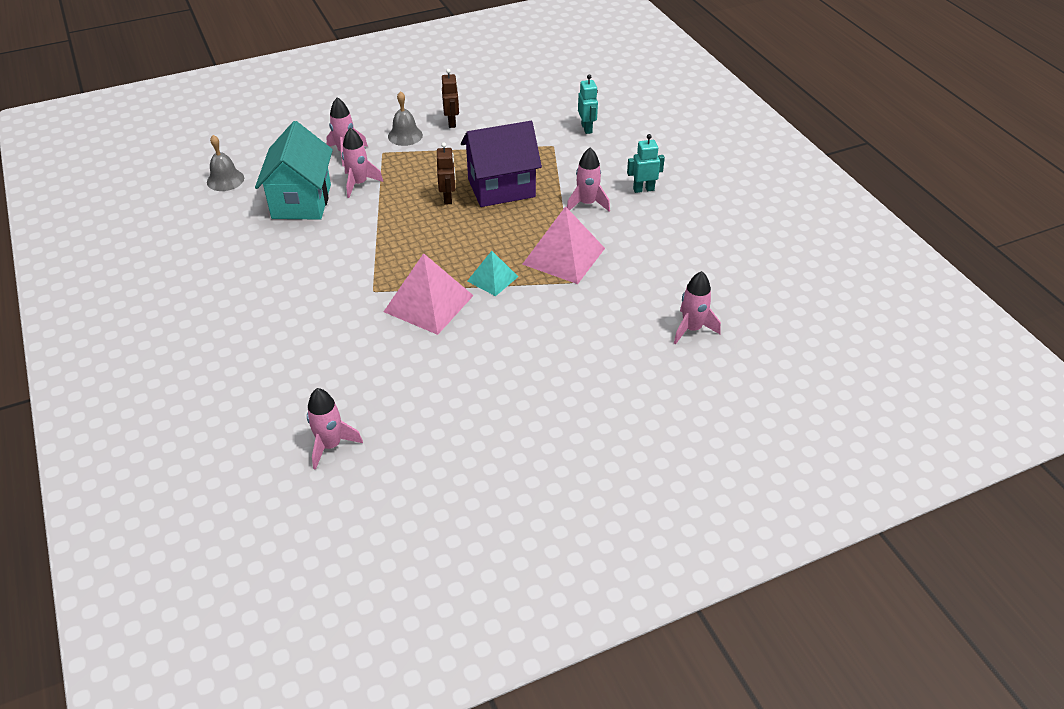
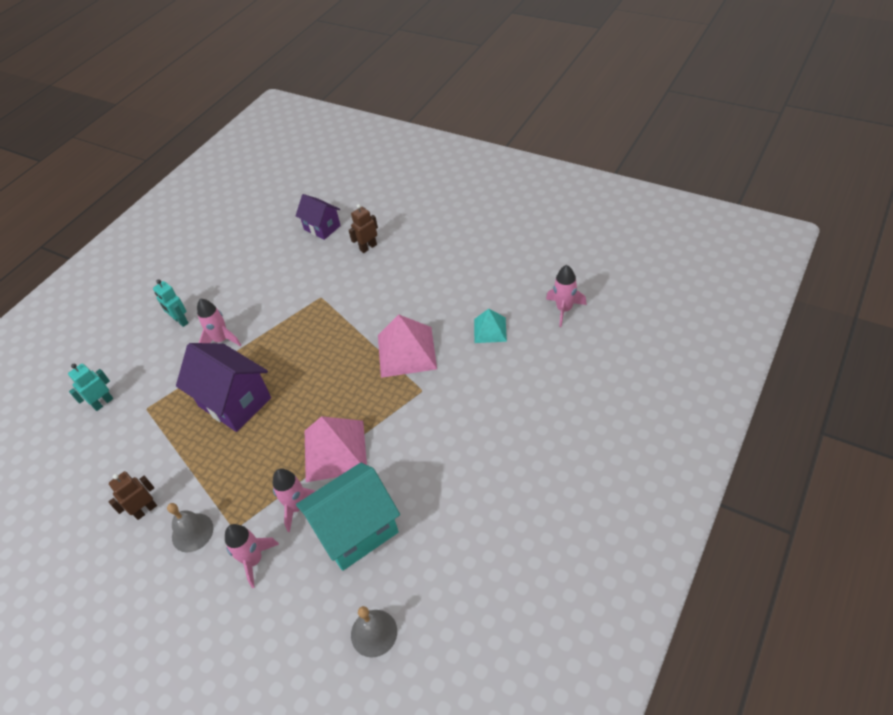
camera: 120 degrees left, 5 degrees up
(448, 198) = (273, 427): brown robot -> brown robot (368, 247)
(492, 278) = (351, 336): turquoise pyramid -> turquoise pyramid (490, 330)
(564, 256) = (296, 316): pink pyramid -> pink pyramid (335, 450)
(691, 329) = (322, 228): pink rocket -> purple house

